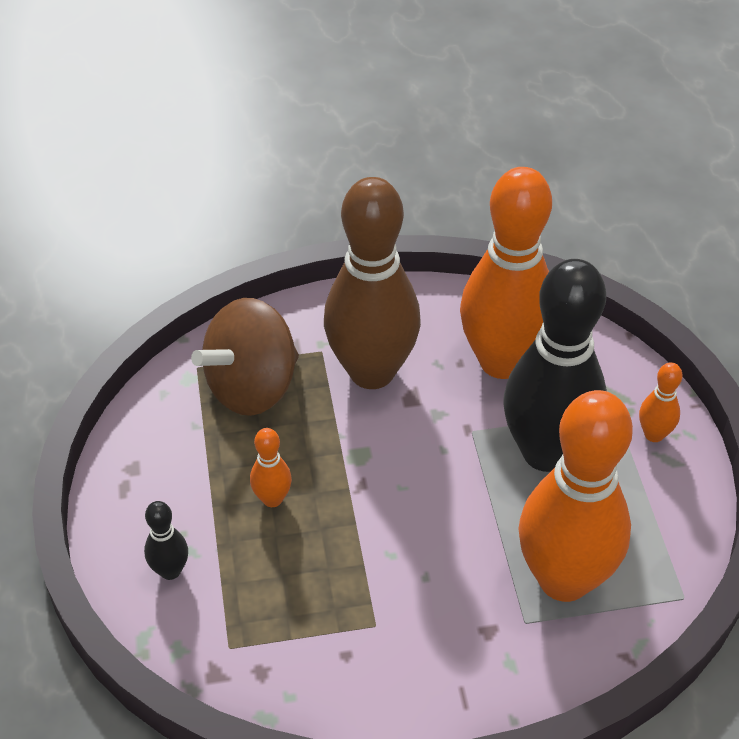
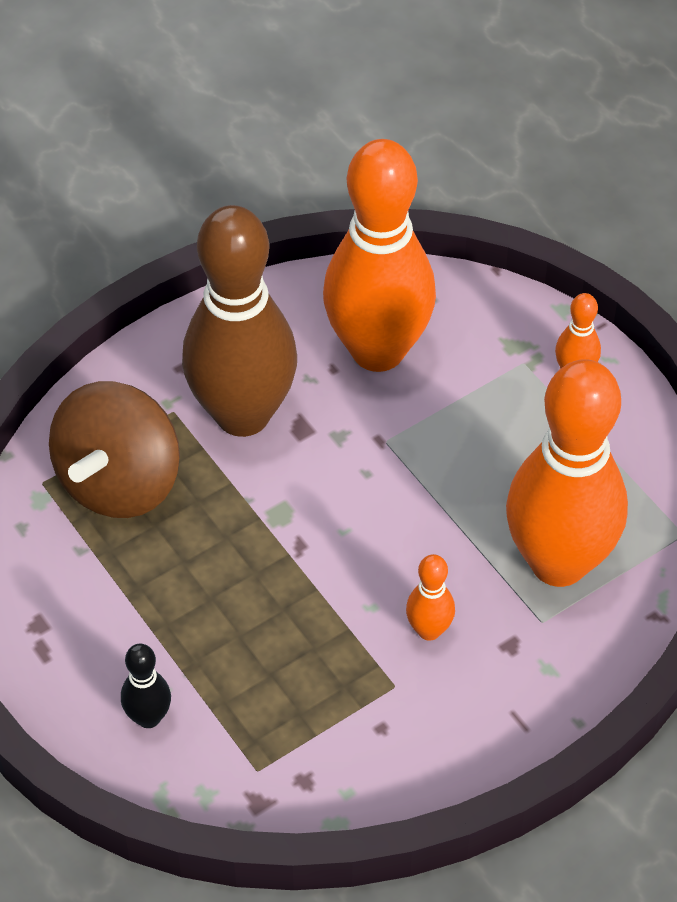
camera: 25 degrees left, 5 degrees up
(272, 499) = (214, 597): orange bowling pin -> orange bowling pin (429, 630)
(546, 452) = (474, 435): black bowling pin -> none

